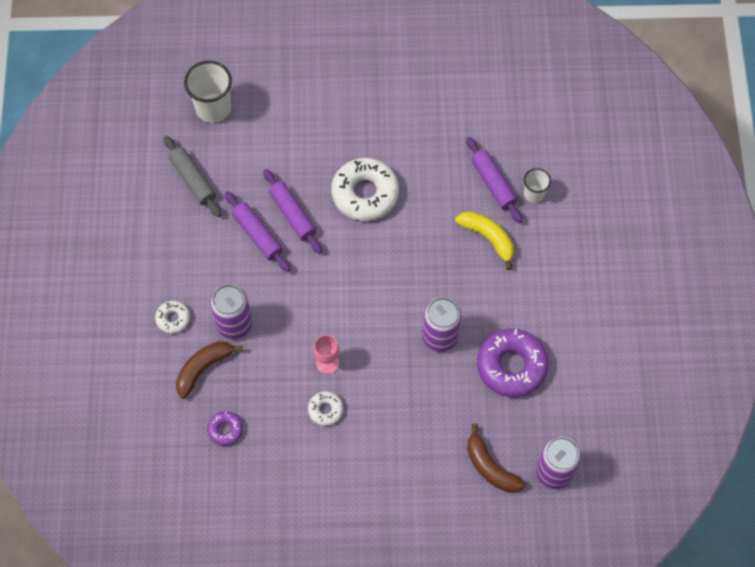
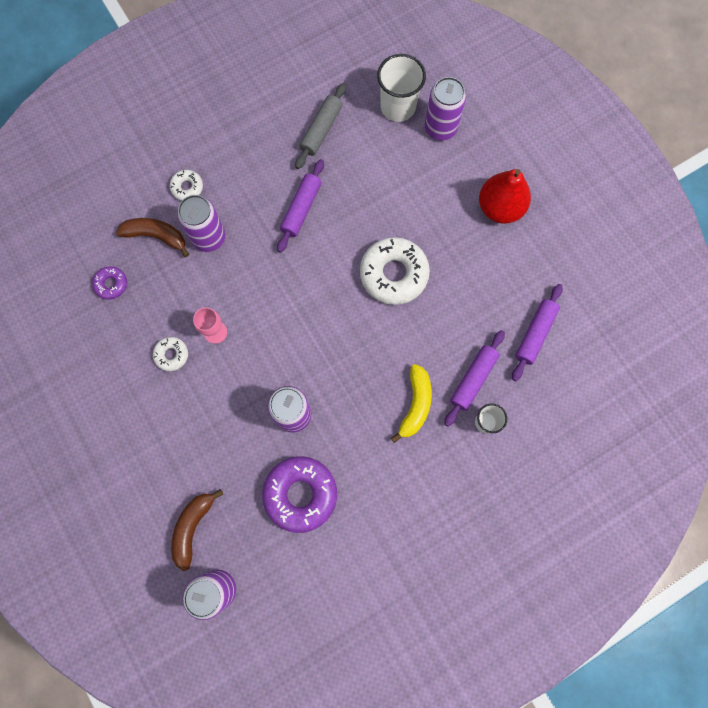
camera: 60 degrees right, 10 degrees up
(256, 86) = (440, 128): none -> purple can
(292, 214) = (337, 226): purple rolling pin -> purple rolling pin (535, 334)
(358, 82) = (500, 208): none -> red pear

